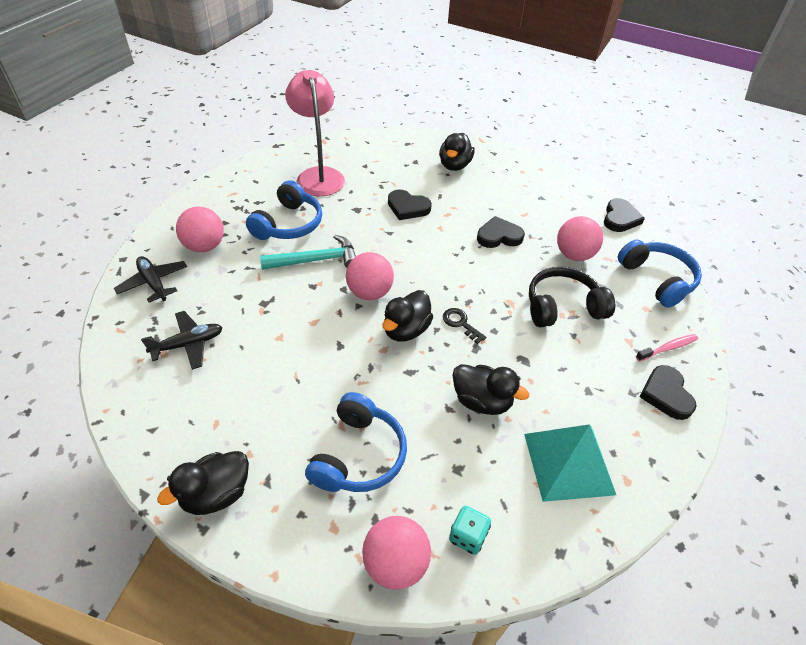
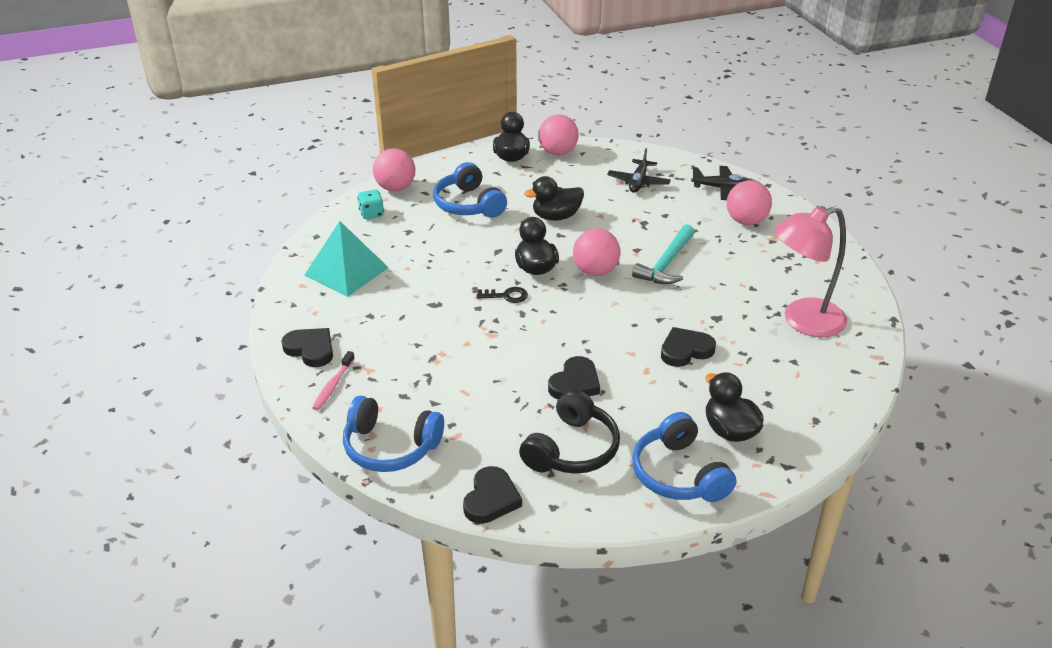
camera: 135 degrees right, 10 degrees down
(288, 224) = (734, 270): blue headphones -> blue headphones (679, 474)
(318, 175) = (802, 321): pink lamp -> pink lamp turned 135 degrees clockwise
(482, 401) = (433, 265): black duck -> black duck (556, 217)
(562, 307) = (448, 359): black headphones -> black headphones (572, 449)
(574, 255) = (490, 415): pink ball -> pink ball (558, 152)
(620, 218) = (491, 499): black heart -> black heart turned 135 degrees counterclockwise

